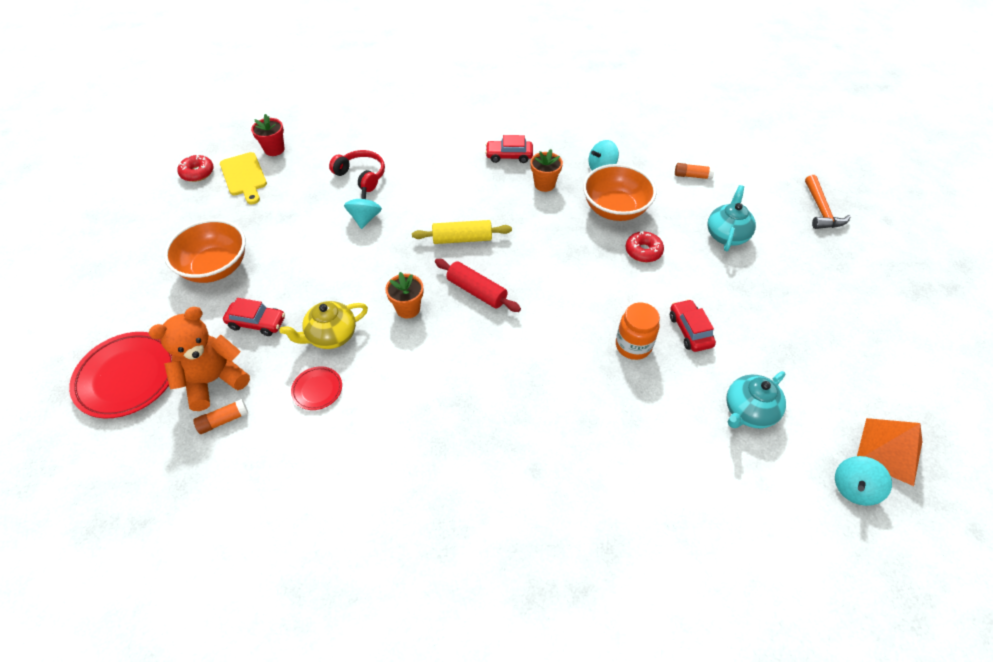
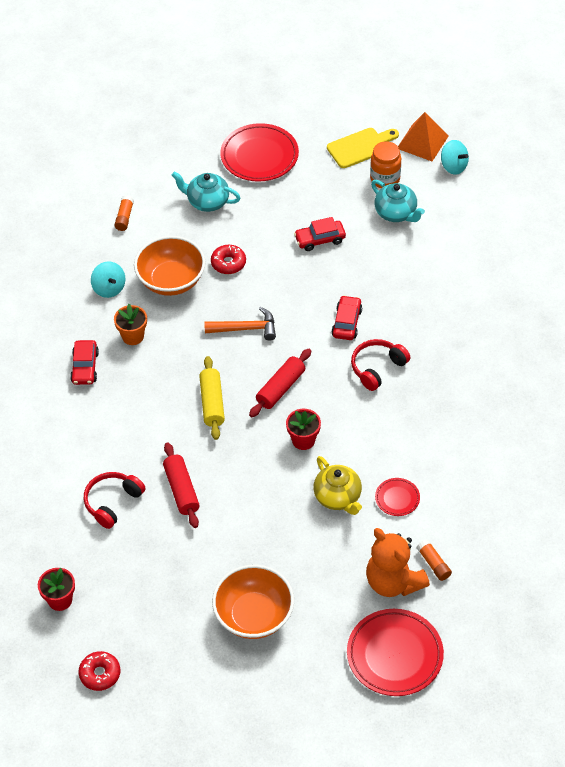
camera: 90 degrees left, 0 degrees up
(244, 176) = (109, 621): yellow cutting board -> yellow cutting board (360, 147)
(257, 323) = (325, 561): red car -> red car (346, 323)
(365, 218) = (181, 490): turquoise spinning top -> red rolling pin
(408, 308) = (303, 440): orange flower pot -> red flower pot
(500, 379) = (377, 368): none -> red headphones
(633, 346) = (338, 278): orange jar -> orange jar (385, 179)
(807, 278) = (259, 156): none -> red plate
(821, 210) = (176, 132): orange hammer -> orange hammer (246, 328)

